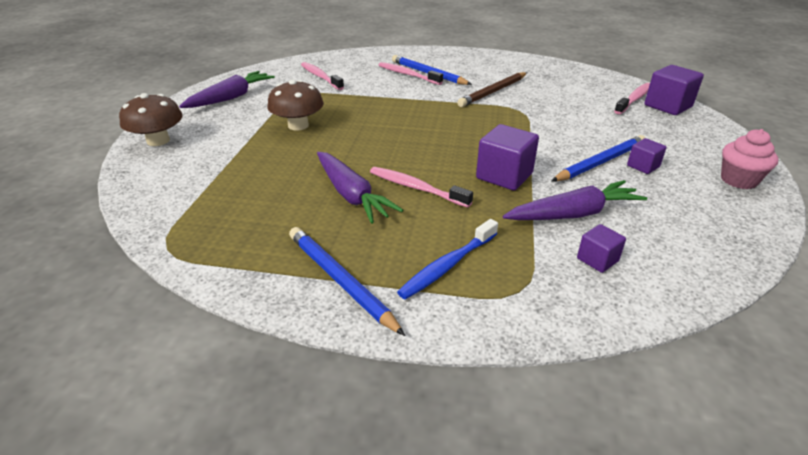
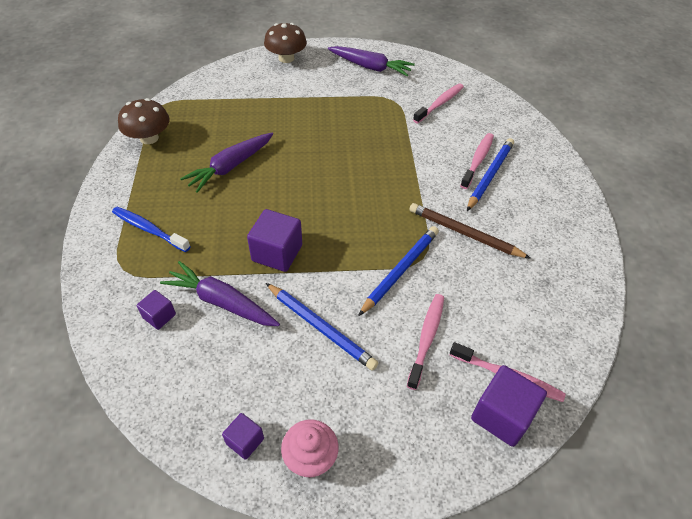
camera: 75 degrees right, 15 degrees up
(298, 125) = (332, 115): brown mushroom -> brown mushroom (149, 138)
(340, 280) = (133, 181): blue pencil -> blue pencil (400, 270)
(417, 188) = (246, 200): pink toothbrush -> pink toothbrush (426, 339)
(573, 214) = (222, 302): purple carrot -> purple carrot turned 150 degrees clockwise
(643, 166) = (321, 365): purple cube -> purple cube (245, 441)

